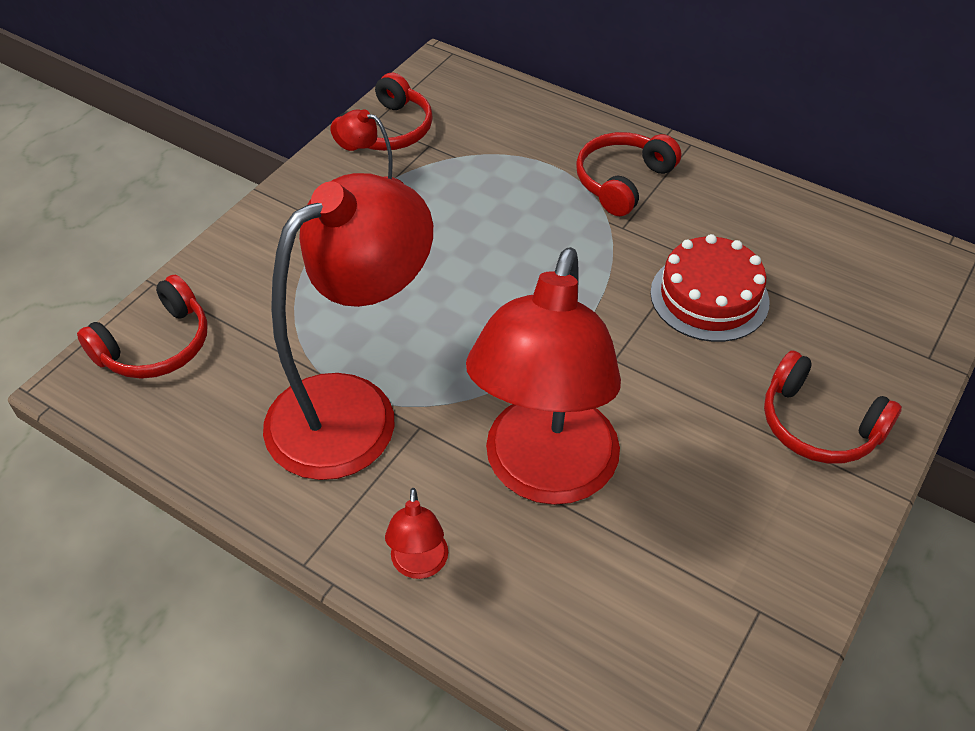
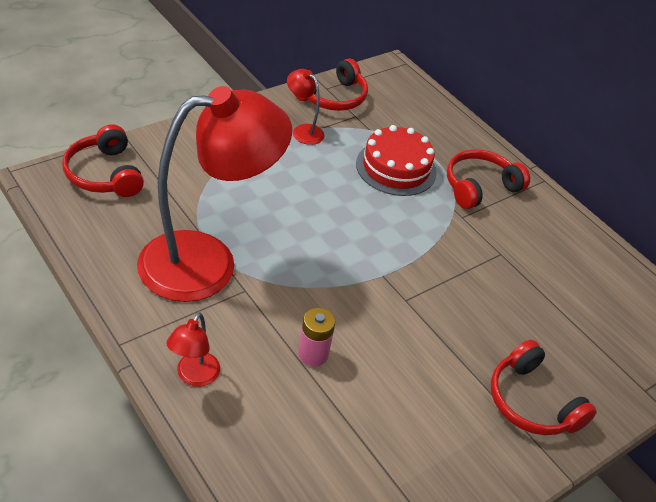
camera: 15 degrees right, 5 degrees down
(156, 345) = (104, 174): red headphones -> red headphones turned 90 degrees clockwise
(544, 474) = (313, 354): red lamp -> pink battery
(709, 297) = (499, 285): red cake -> red cake (396, 168)

